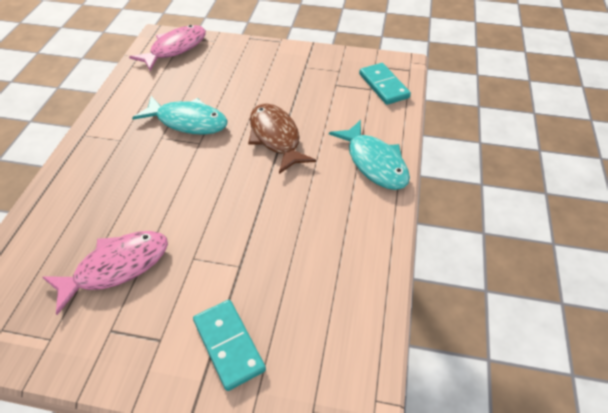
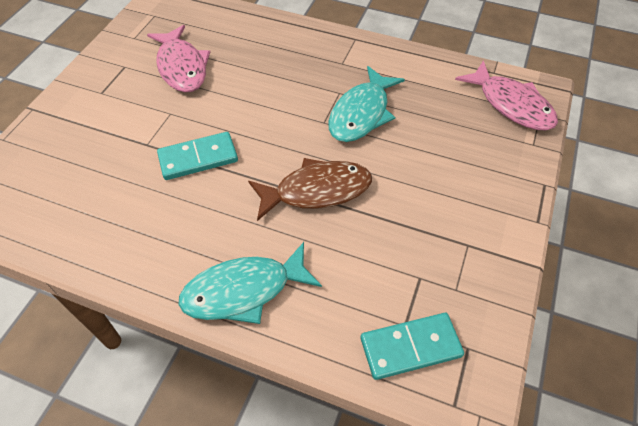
camera: 100 degrees right, 5 degrees up
(229, 345) = (73, 132): turquoise domino -> turquoise domino (198, 158)

